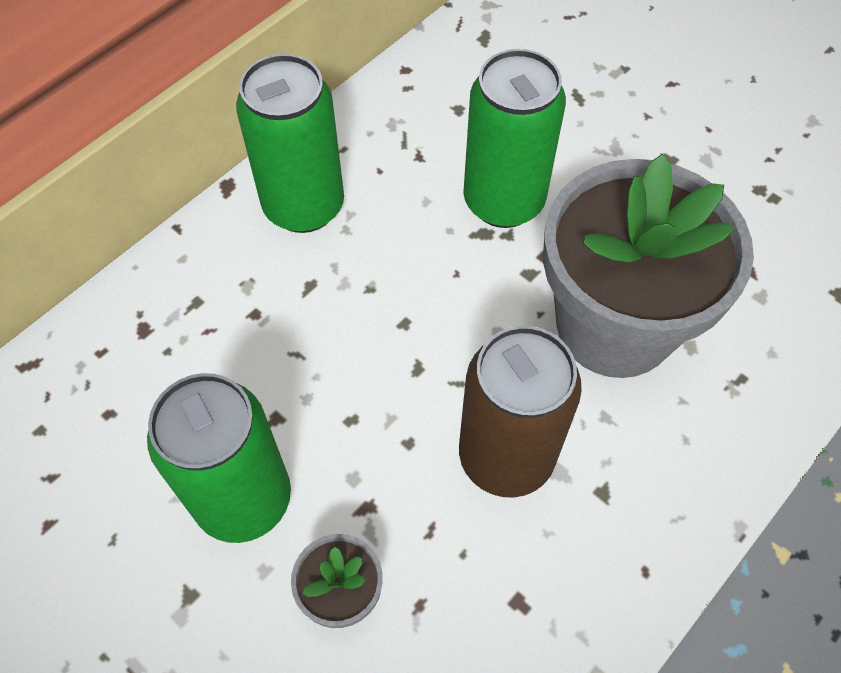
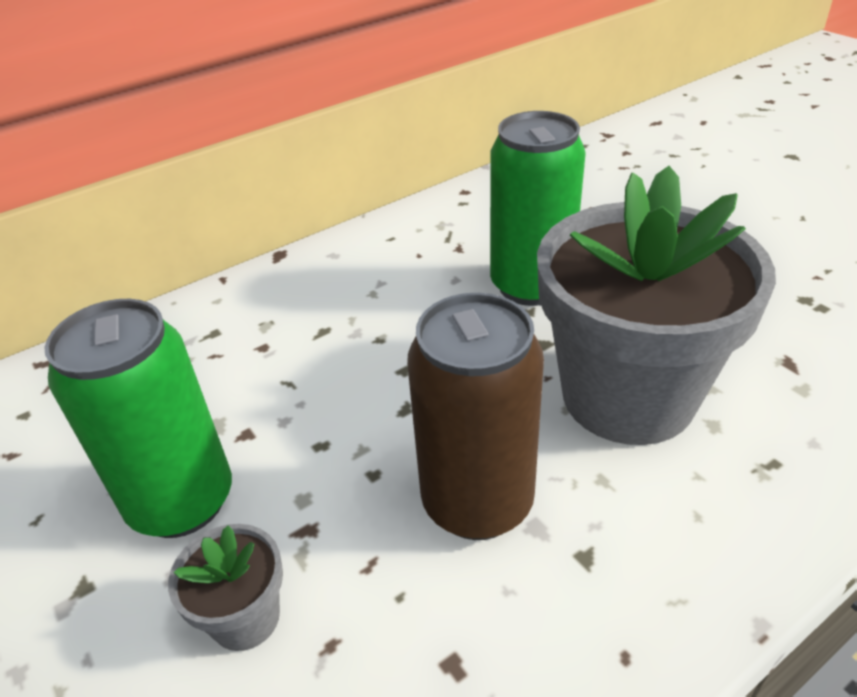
camera: 15 degrees right, 20 degrees down
(304, 206) = (340, 273): green can -> none

